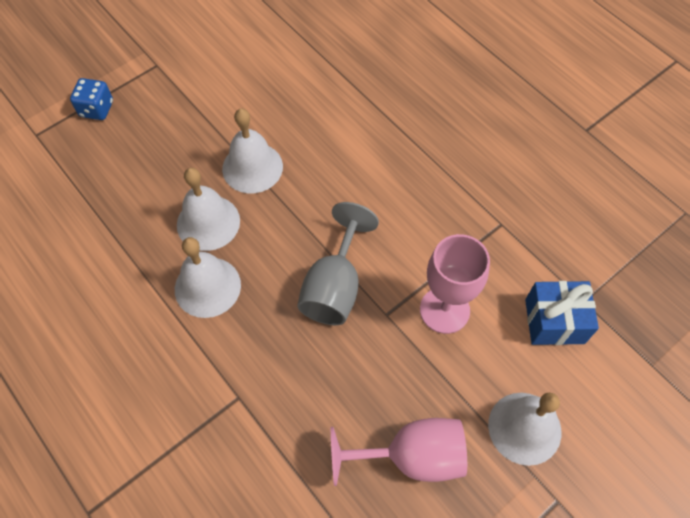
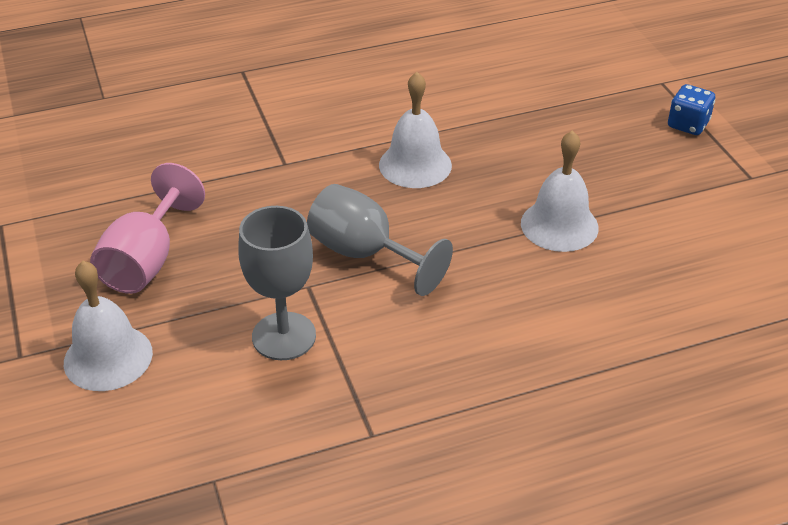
camera: 110 degrees right, 20 degrees down
(208, 222) = (495, 178): white bell -> none
(444, 310) = (284, 336): pink goblet -> grey goblet
(554, 321) = (207, 436): blue gift -> none

